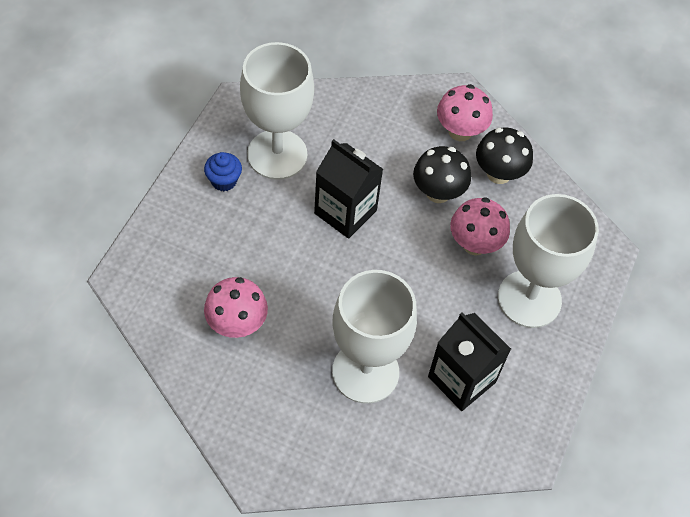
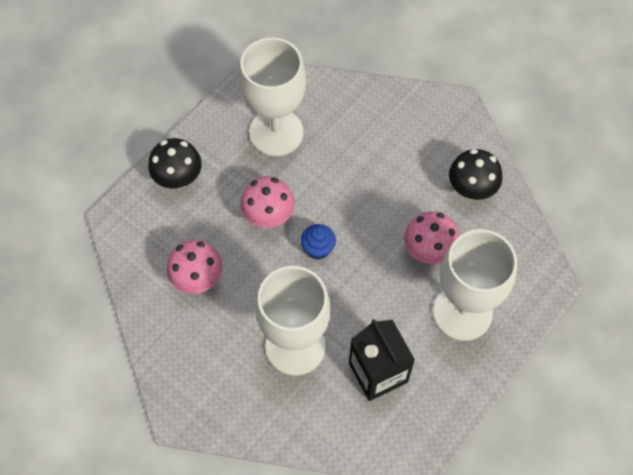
camera: 20 degrees right, 5 degrees up
(224, 181) = (223, 148): blue cupcake -> blue cupcake (318, 249)
(345, 212) = (321, 197): black carton -> none
(438, 192) = (409, 196): black mushroom -> black mushroom (178, 178)
(460, 131) = (448, 142): pink mushroom -> pink mushroom (268, 216)

